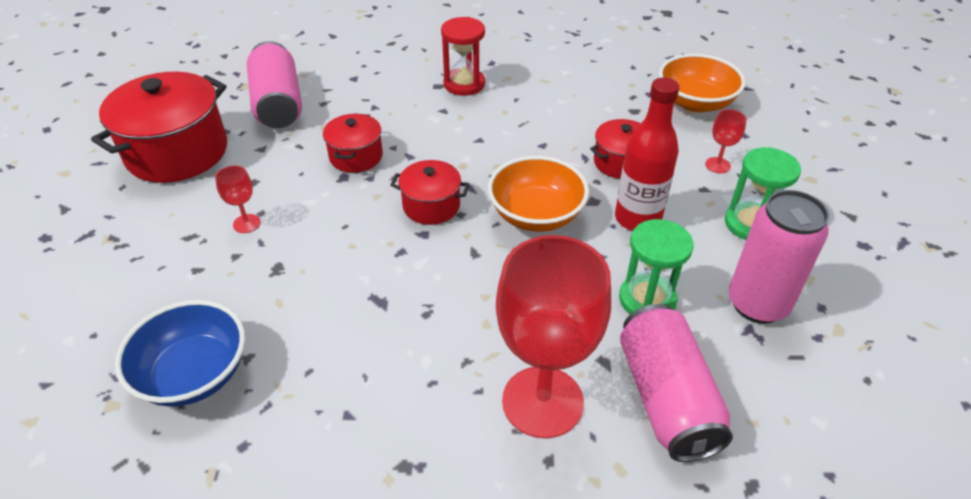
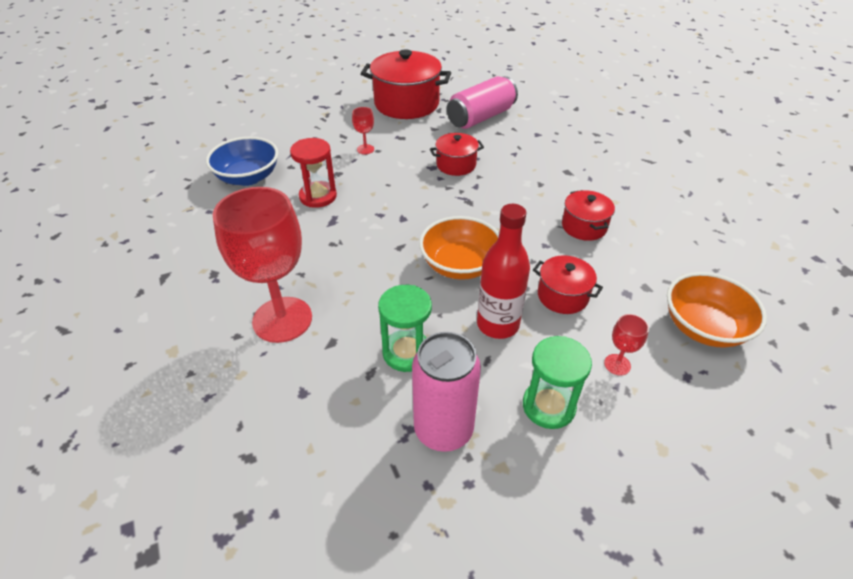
camera: 65 degrees right, 0 degrees up
(431, 206) = (432, 212): red pot -> red pot (584, 226)
(464, 84) = (582, 183): red hourglass -> red hourglass (318, 196)
(666, 398) = (312, 387): pink can -> none

